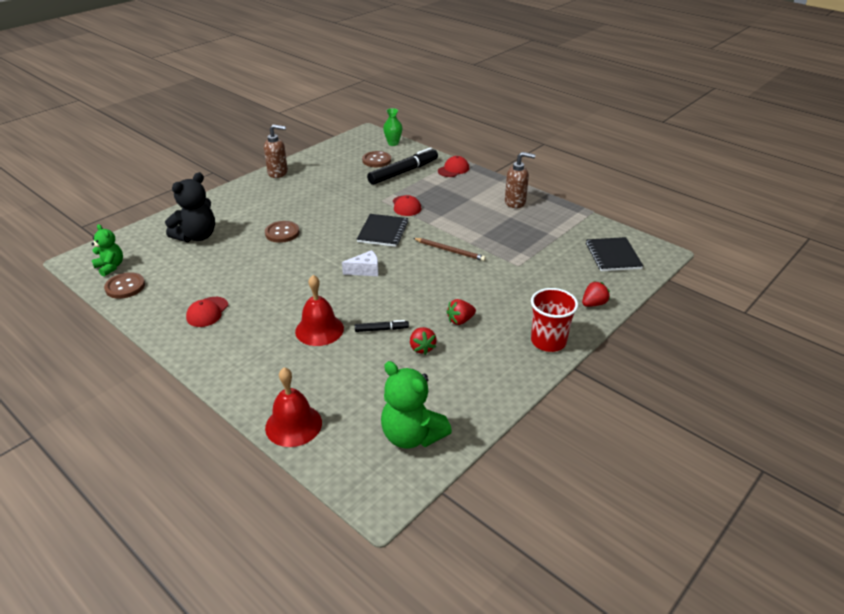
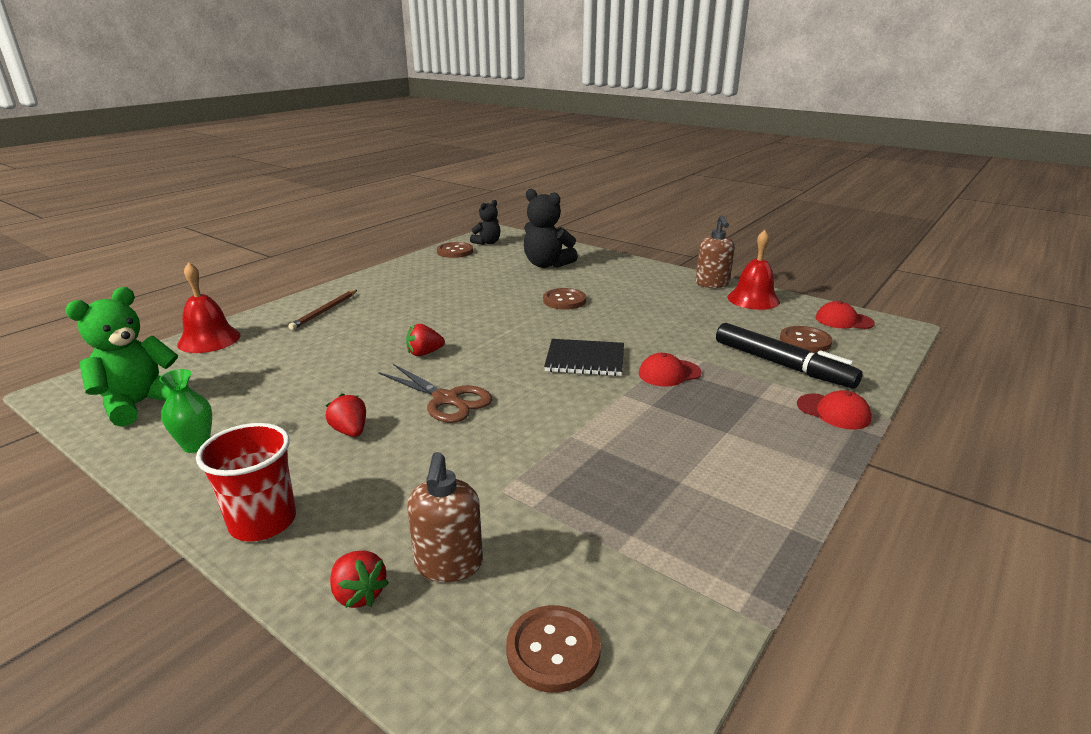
camera: 85 degrees right, 10 degrees down
(110, 267) = (487, 243): green teddy bear -> black teddy bear
(207, 312) = (408, 285): red cap -> red cap (843, 320)
(319, 330) = (361, 338): red bell -> red bell (753, 299)
(365, 270) = (483, 354): white cheese -> none
(381, 329) = (349, 373): black marker -> none
(393, 143) = (881, 350): green vase -> green vase (196, 445)
(422, 348) = (299, 403): red strawberry -> red strawberry (424, 353)
(426, 285) = (446, 399): none -> brown scissors
(449, 250) = (542, 416): brown pencil -> brown pencil (325, 311)
(515, 202) = (745, 489): brown soap dispenser -> brown soap dispenser (449, 565)
(613, 256) = (553, 650): black notebook -> brown button

